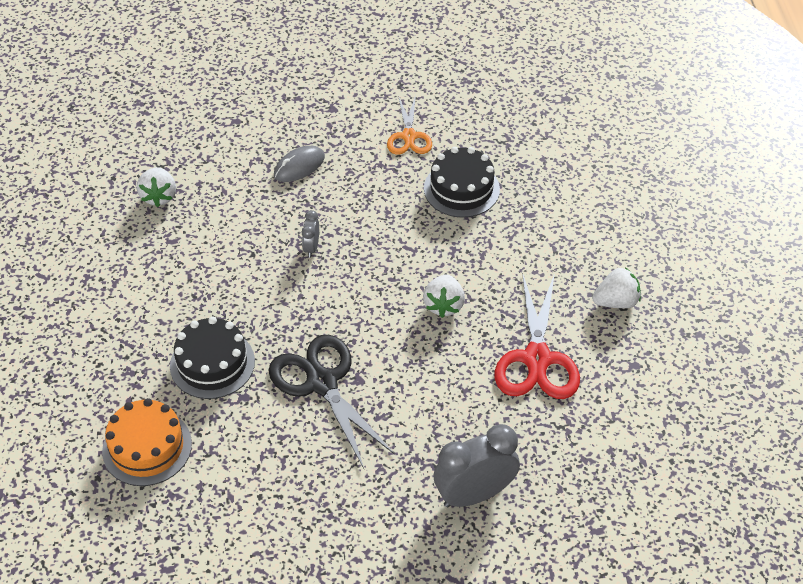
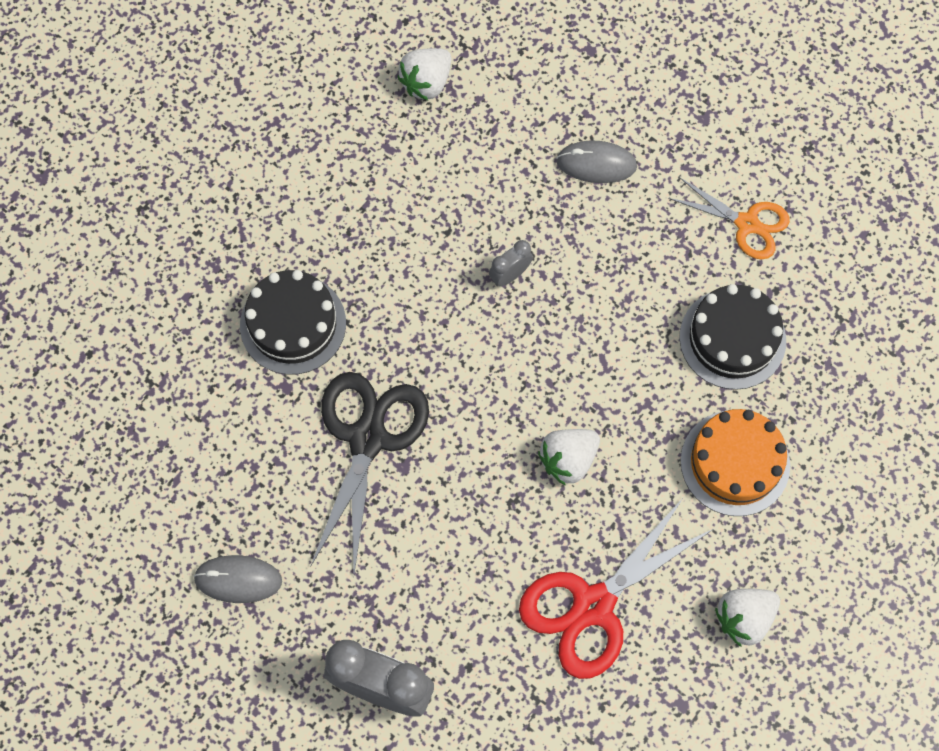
camera: 45 degrees right, 20 degrees up
(147, 447) = (156, 361): orange cake -> orange cake (735, 463)
(328, 514) = (238, 579): none -> grey mouse
(409, 136) = (747, 224): orange scissors -> orange scissors turned 105 degrees counterclockwise
(616, 302) = (744, 618): white strawberry -> white strawberry turned 120 degrees clockwise

